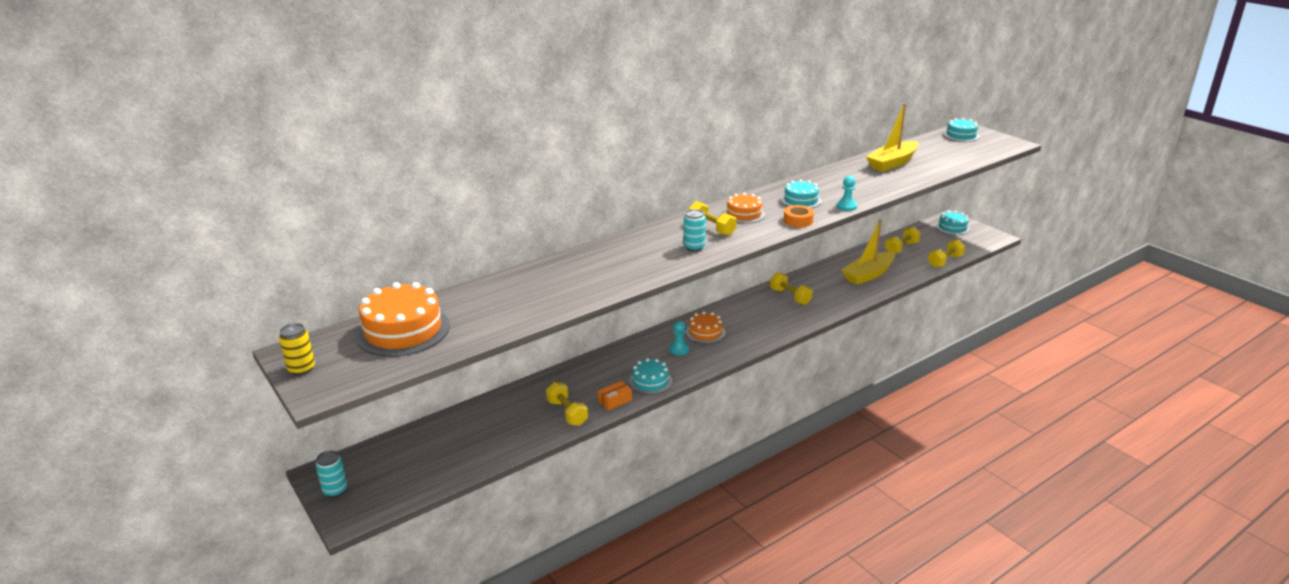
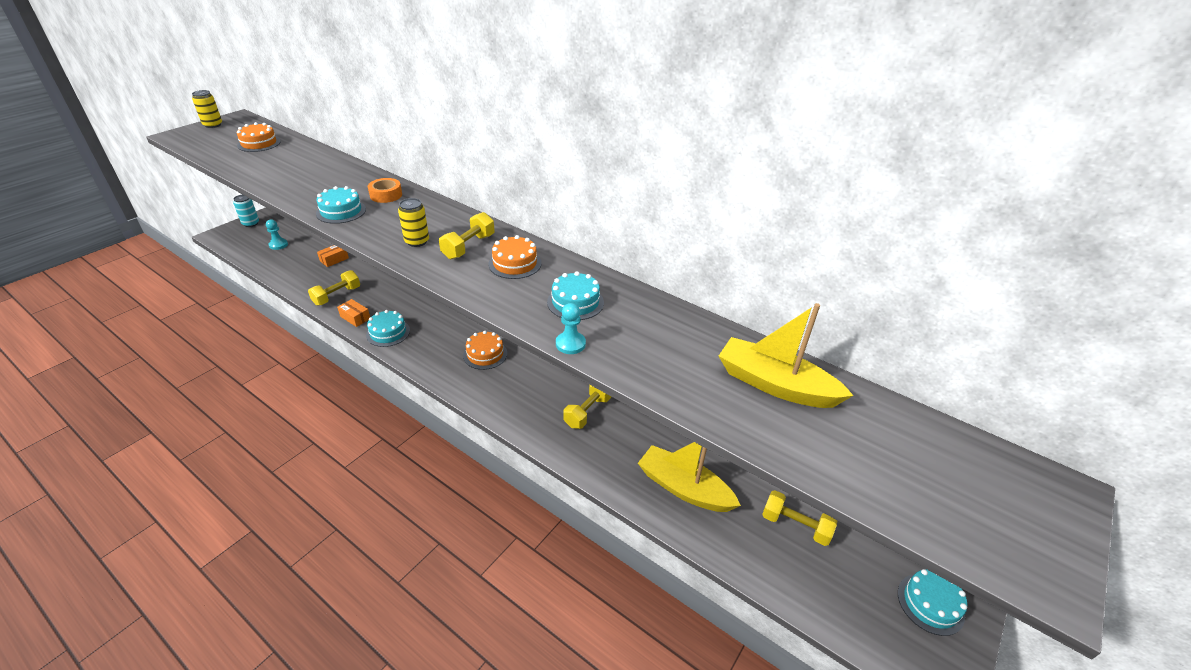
camera: 70 degrees right, 10 degrees up
(403, 330) = (259, 143): orange cake -> orange cake, size x0.57
(487, 415) = (334, 259): none -> orange box
(679, 349) = (448, 341): turquoise pawn -> turquoise pawn (278, 245)
(694, 247) = (417, 241): turquoise can -> yellow can
(798, 220) = (508, 305): orange tape -> orange tape (386, 195)
(945, 261) = (785, 593): yellow dumbbell -> none
(961, 135) = (1008, 481): turquoise cake -> turquoise cake (341, 211)

